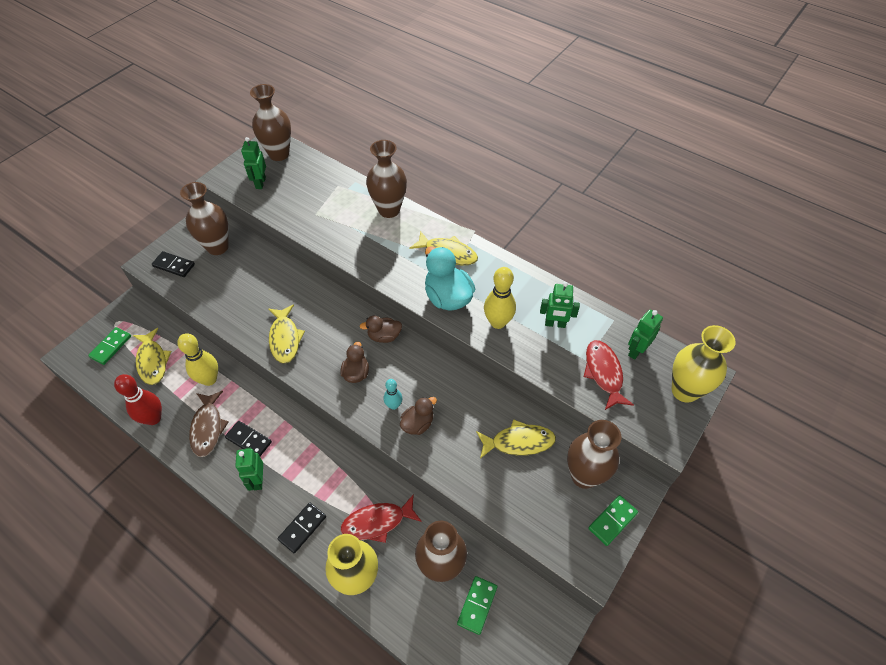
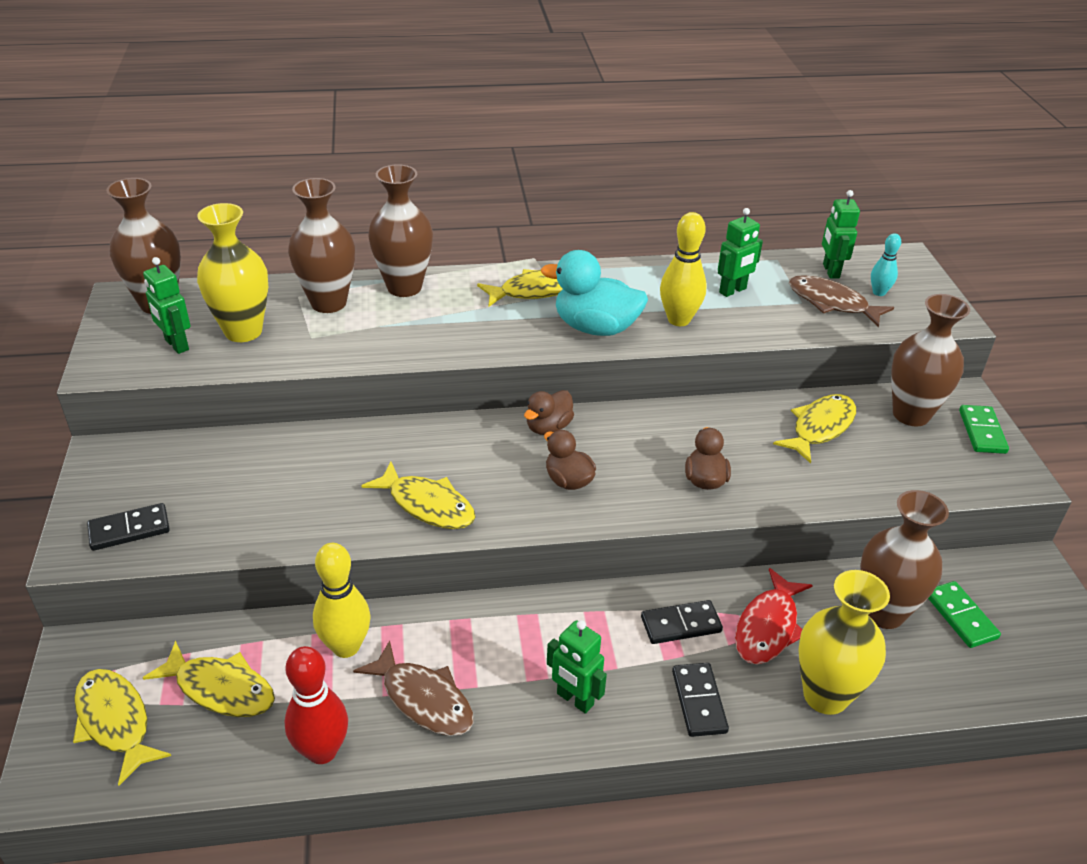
camera: 45 degrees left, 15 degrees down
(111, 347) = (115, 722): green domino -> yellow fish
(217, 247) = (175, 470): brown vase -> brown vase (328, 303)
(249, 440) = (501, 669): black domino -> black domino (681, 624)
(393, 405) = (655, 481): turquoise bowling pin -> turquoise bowling pin (879, 292)
(604, 373) = (832, 303): red fish -> brown fish
(684, 391) = (910, 277): yellow vase -> yellow vase (243, 331)

